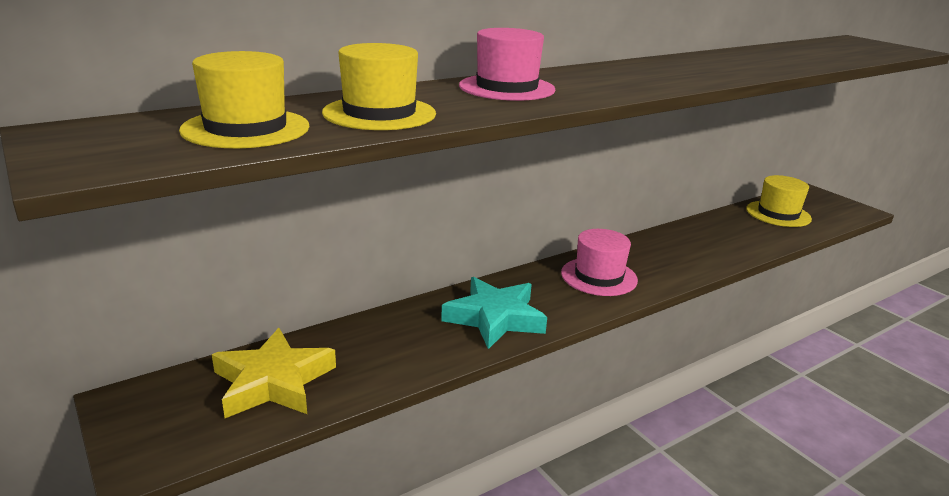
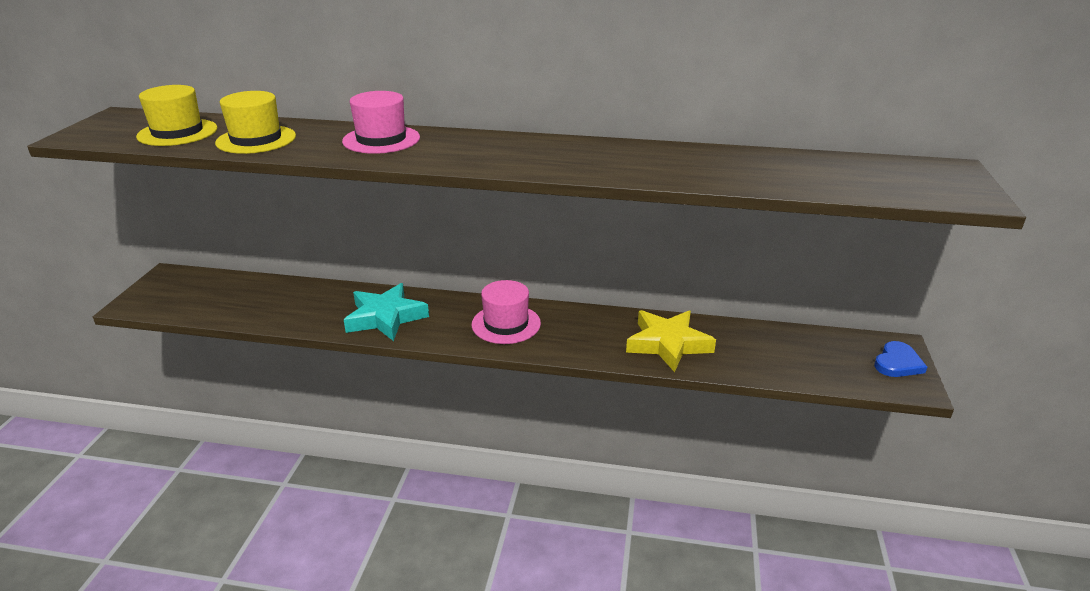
camera: 45 degrees right, 5 degrees up
(273, 382) = (227, 296): yellow star -> yellow star (668, 344)
(778, 214) = (795, 348): yellow hat -> none
(830, 201) = (897, 363): none -> blue heart

